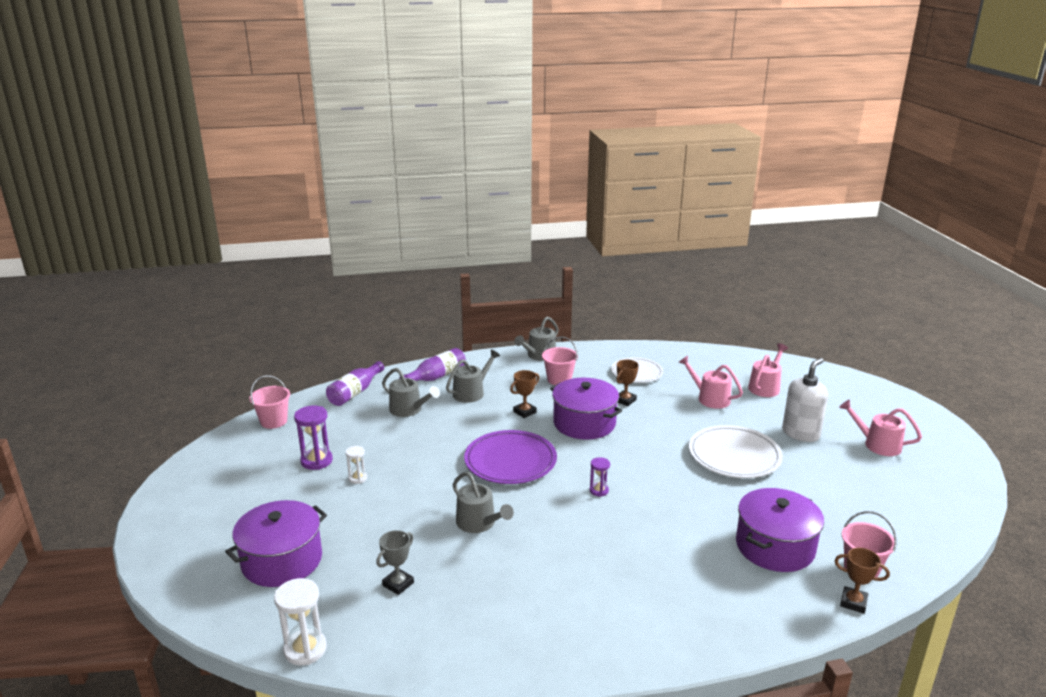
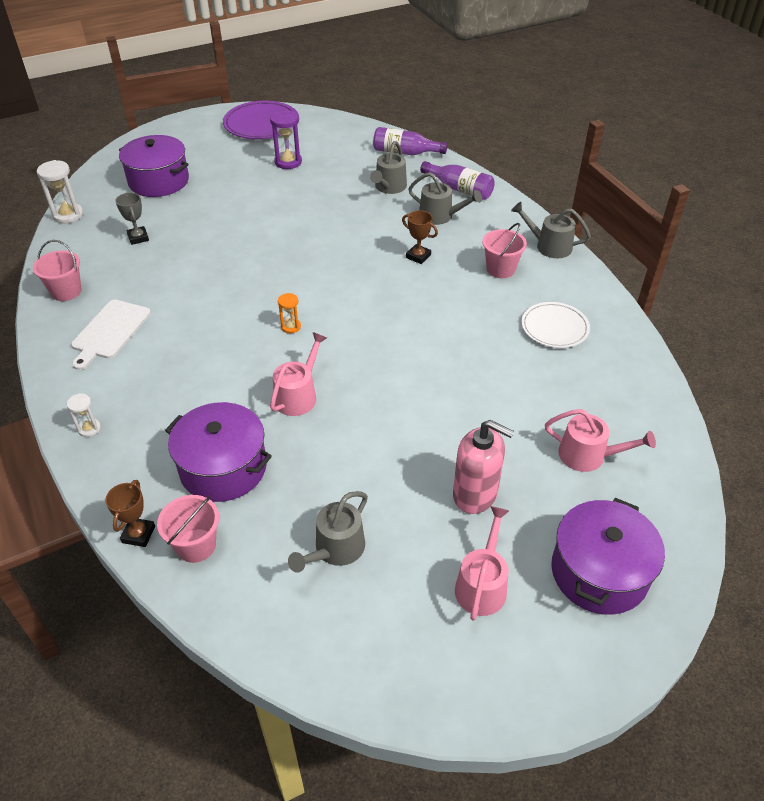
camera: 75 degrees right, 20 degrees up
(273, 421) = (339, 127): pink bucket -> pink bucket (66, 291)
(357, 478) = (269, 187): white hourglass -> white hourglass (89, 428)
(398, 584) = (138, 238): grey trophy -> grey trophy turned 45 degrees clockwise
(479, 523) = (222, 262): grey watering can -> grey watering can (336, 549)
(510, 461) = (323, 263): purple plate -> purple plate (261, 124)
(569, 614) = (109, 331): none -> white cutting board
(584, 423) = (414, 300): purple pot -> purple pot (599, 572)
(599, 490) = (291, 327): purple hourglass -> orange hourglass
(625, 400) = (480, 325): brown trophy -> none
(710, 398) = (524, 399): pink watering can -> pink watering can (298, 395)
(734, 455) = (394, 428): white plate -> none
(801, 433) = (475, 494): white soap dispenser -> pink soap dispenser

